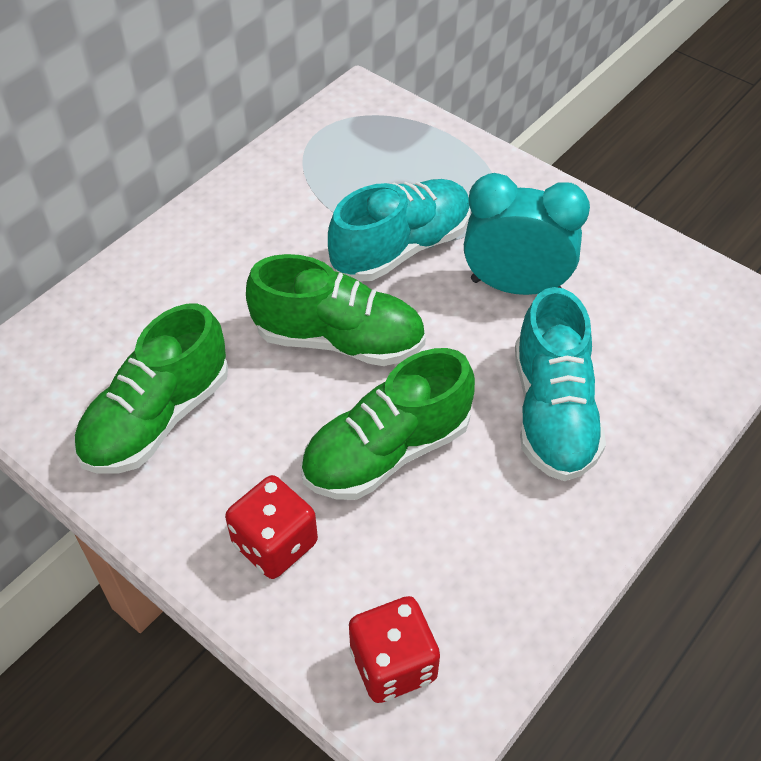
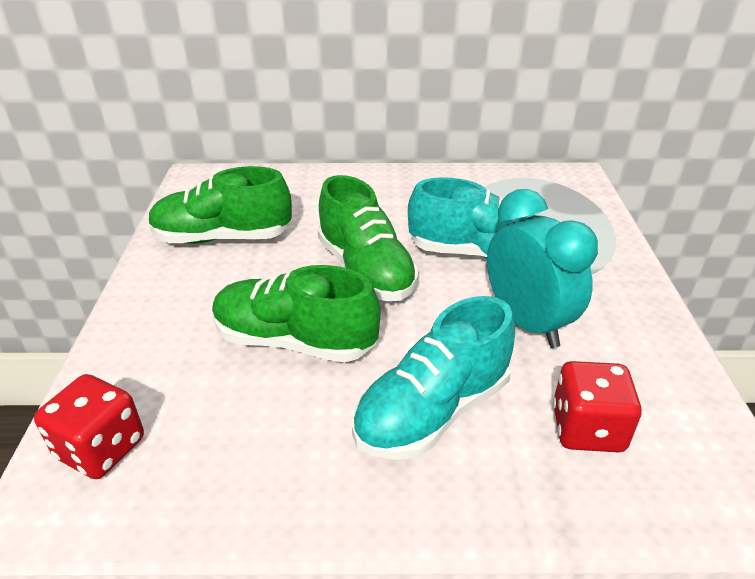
camera: 50 degrees right, 15 degrees down
(275, 543) = (166, 332): red dice -> red dice (587, 429)

